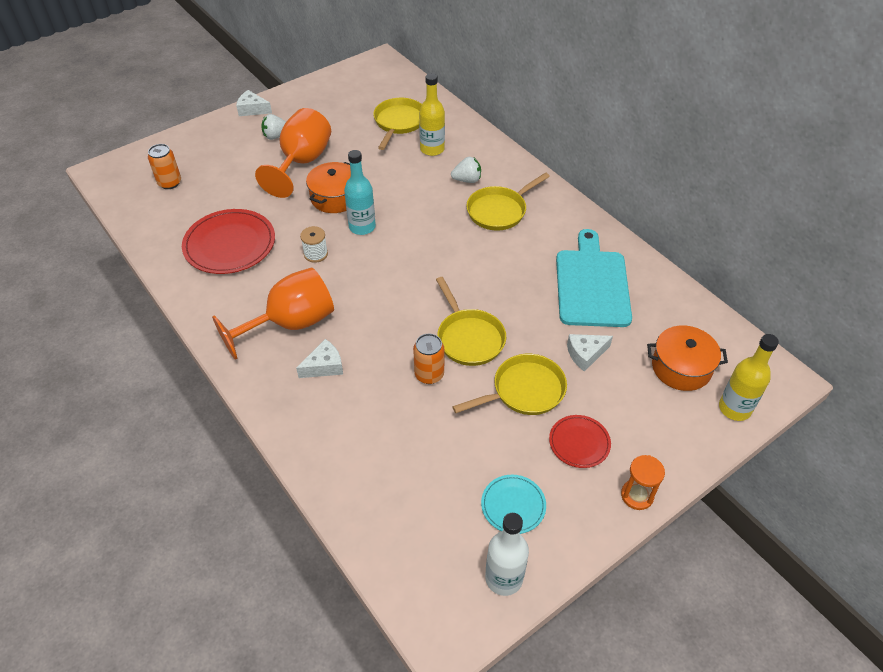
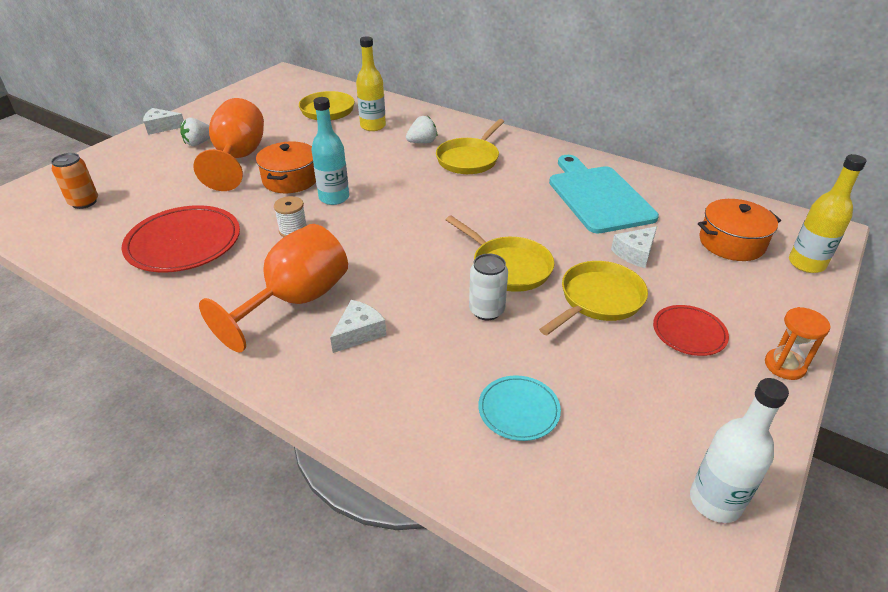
camera: 20 degrees left, 10 degrees down
(429, 374) = (486, 310): orange can -> white can
(513, 505) = (667, 416): turquoise plate -> turquoise plate (518, 410)

